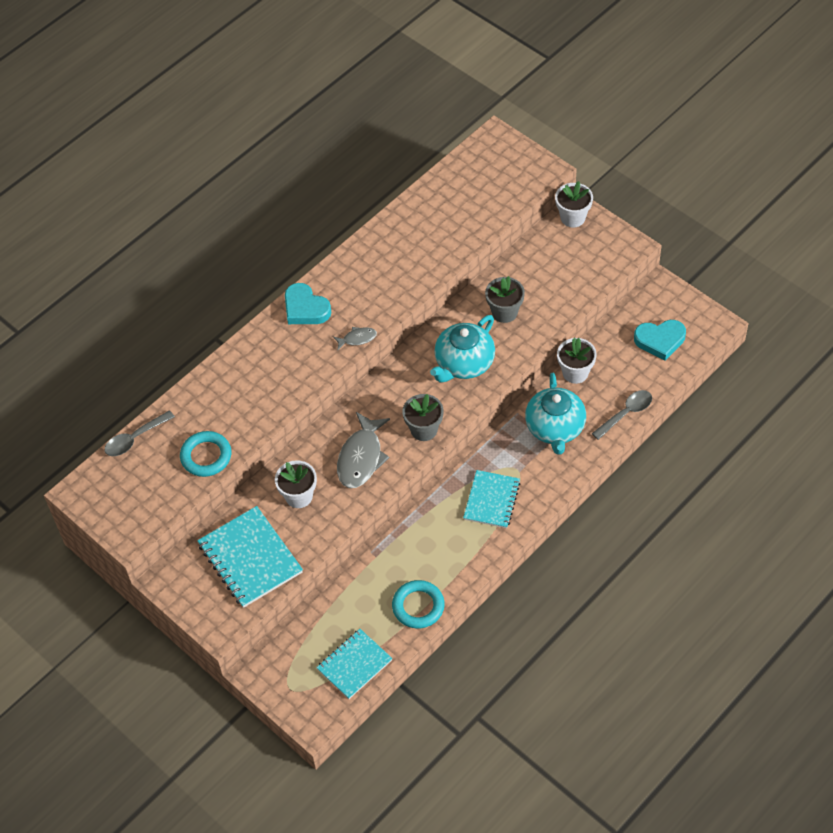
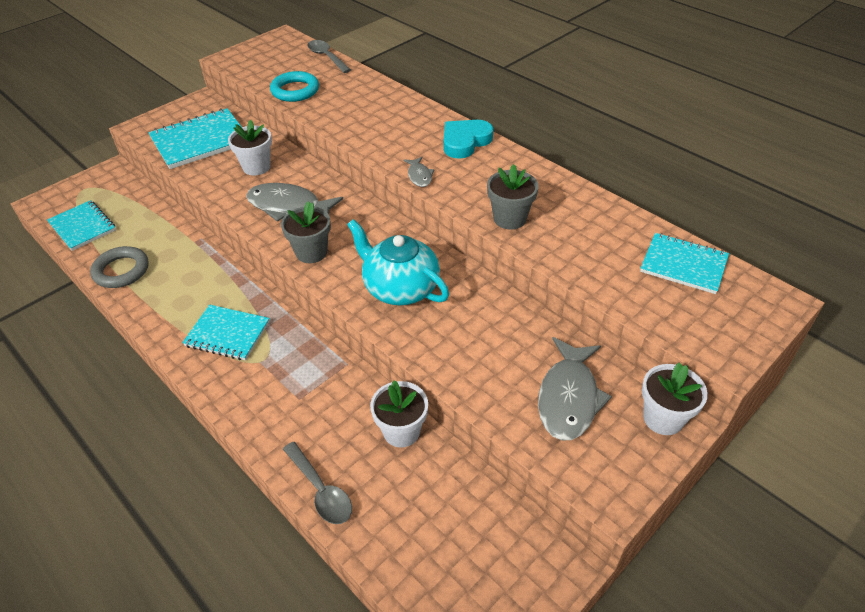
camera: 90 degrees right, 10 degrees down
(418, 606) = (121, 271): turquoise ring -> grey ring
(462, 179) = (683, 265): none -> turquoise notebook
(504, 312) = (479, 330): grey flower pot -> grey flower pot (510, 218)
(555, 428) = (314, 402): turquoise teapot -> none
(561, 263) = (568, 397): none -> grey fish
(660, 340) = (451, 553): turquoise heart -> none

